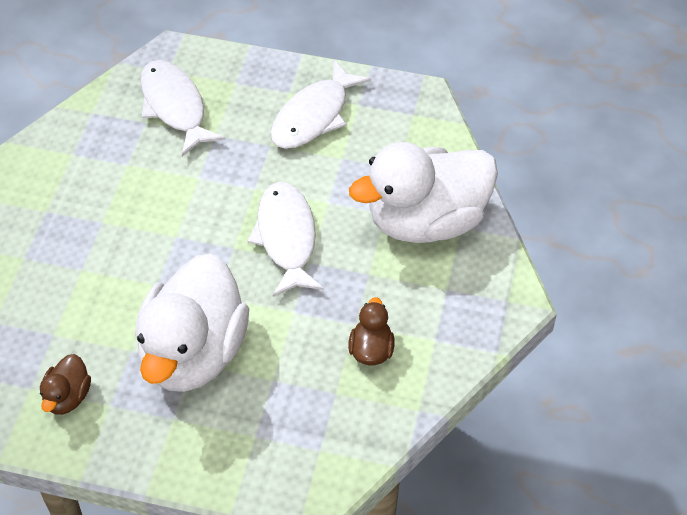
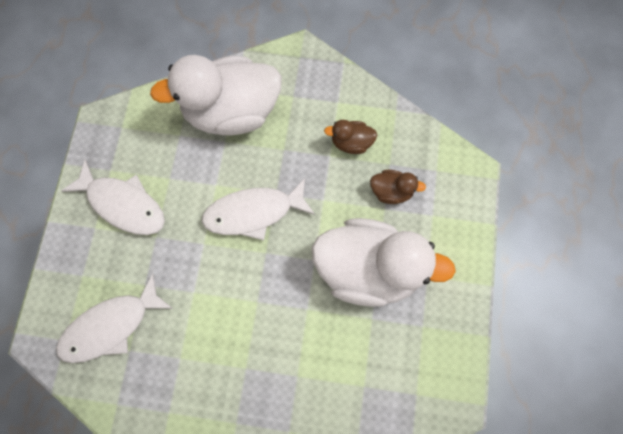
camera: 95 degrees left, 20 degrees up
(67, 397) = (420, 361): brown duck -> brown duck (391, 191)
(426, 221) = (231, 112): white duck -> white duck turned 105 degrees clockwise

